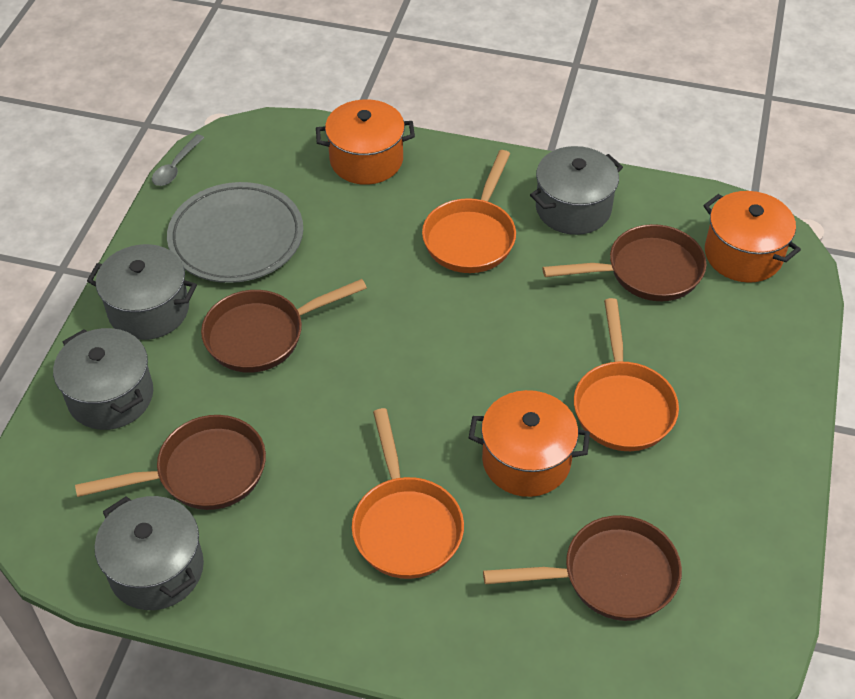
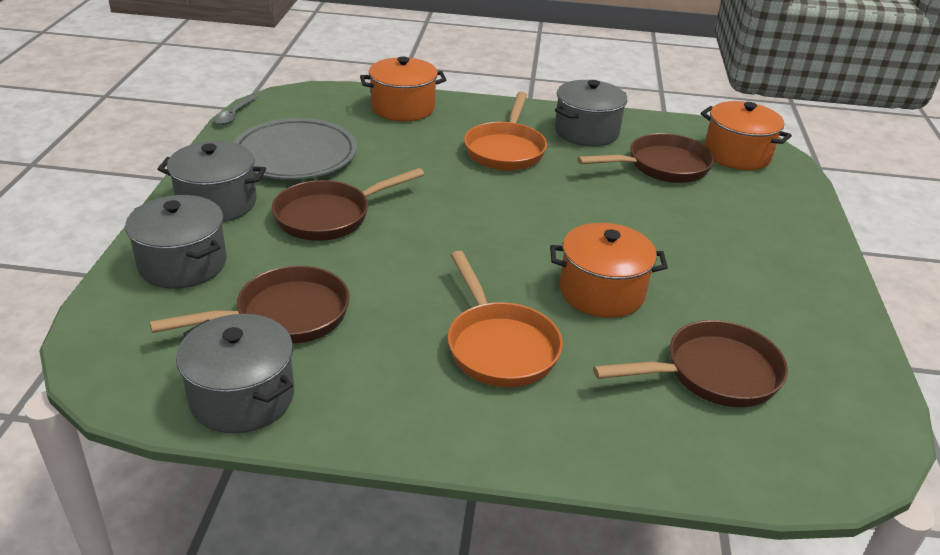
camera: 10 degrees left, 15 degrees down
(622, 405) = (675, 250): orange pan -> none

